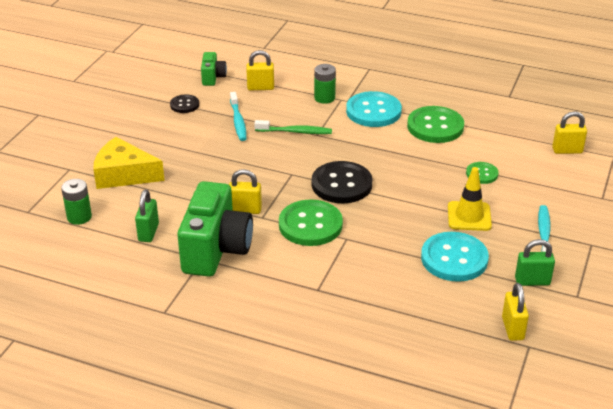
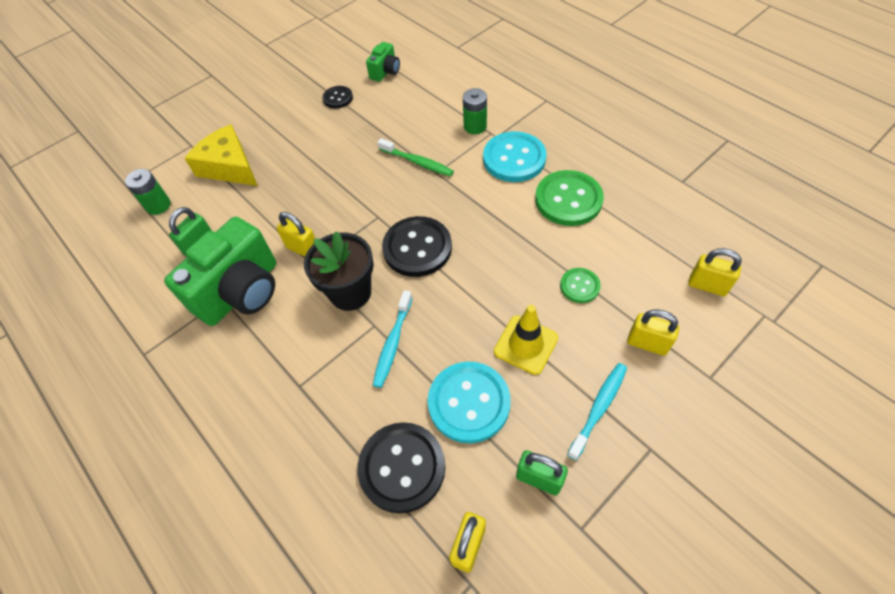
camera: 30 degrees right, 20 degrees up
(238, 121) = (372, 132): turquoise toothbrush -> turquoise toothbrush (393, 343)
(260, 87) = (421, 96): yellow padlock -> yellow padlock (647, 343)
(310, 225) = (350, 292): green button -> black flower pot
(435, 306) = (402, 467): none -> black button

